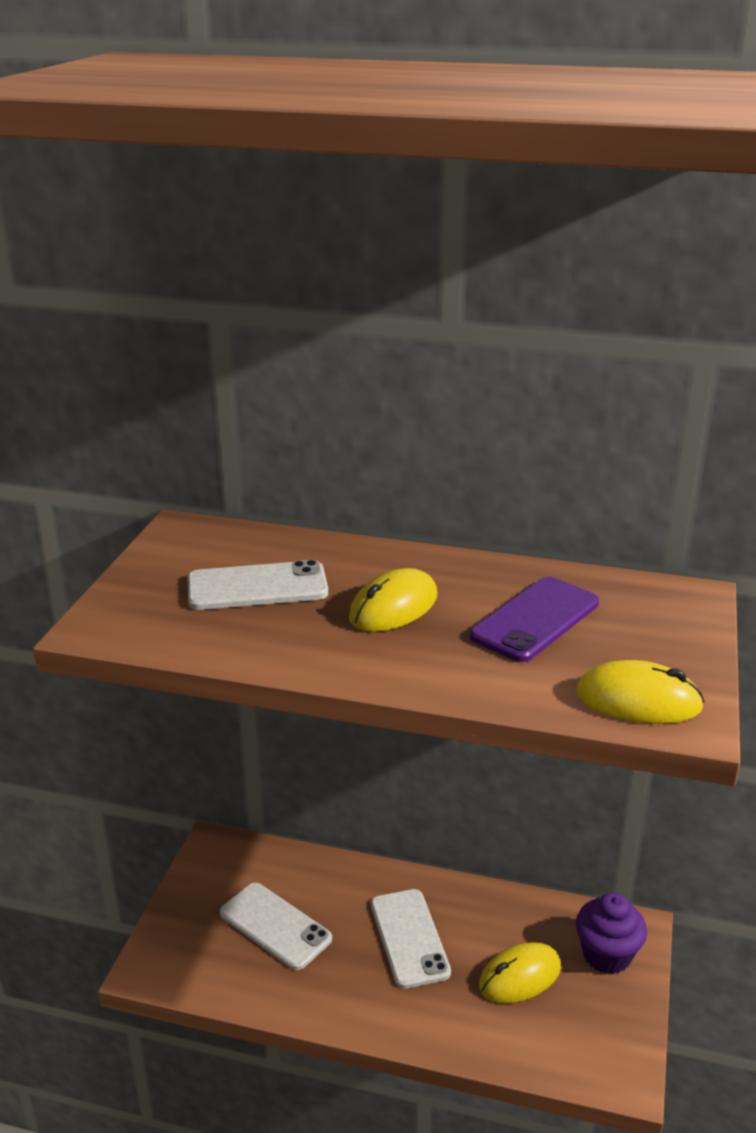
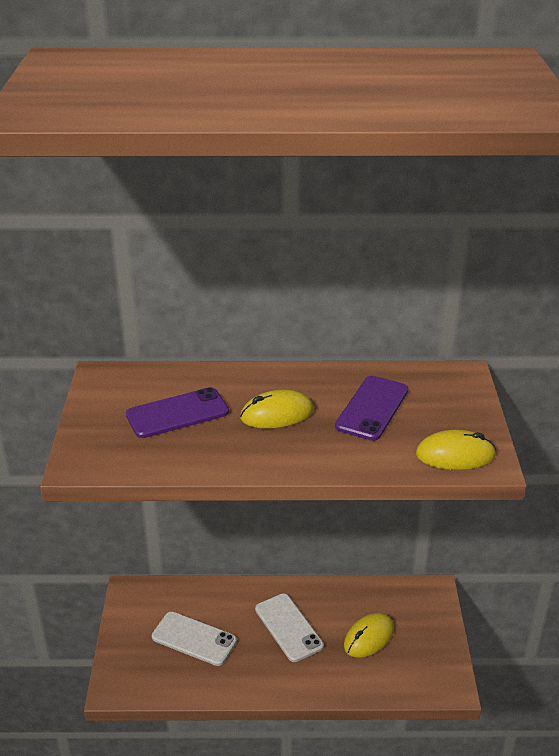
camera: 15 degrees left, 5 degrees up
(257, 587) = (177, 413): white phone -> purple phone
(393, 607) = (277, 414): yellow mouse -> yellow mouse turned 45 degrees clockwise
(606, 955) = (419, 611): purple cupcake -> none

